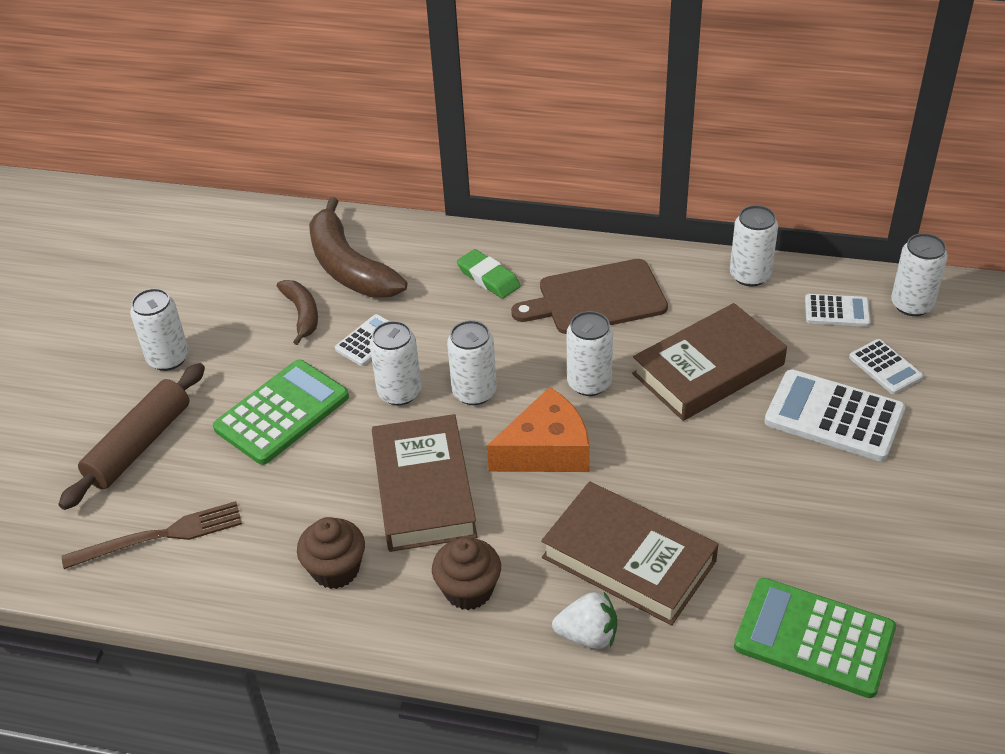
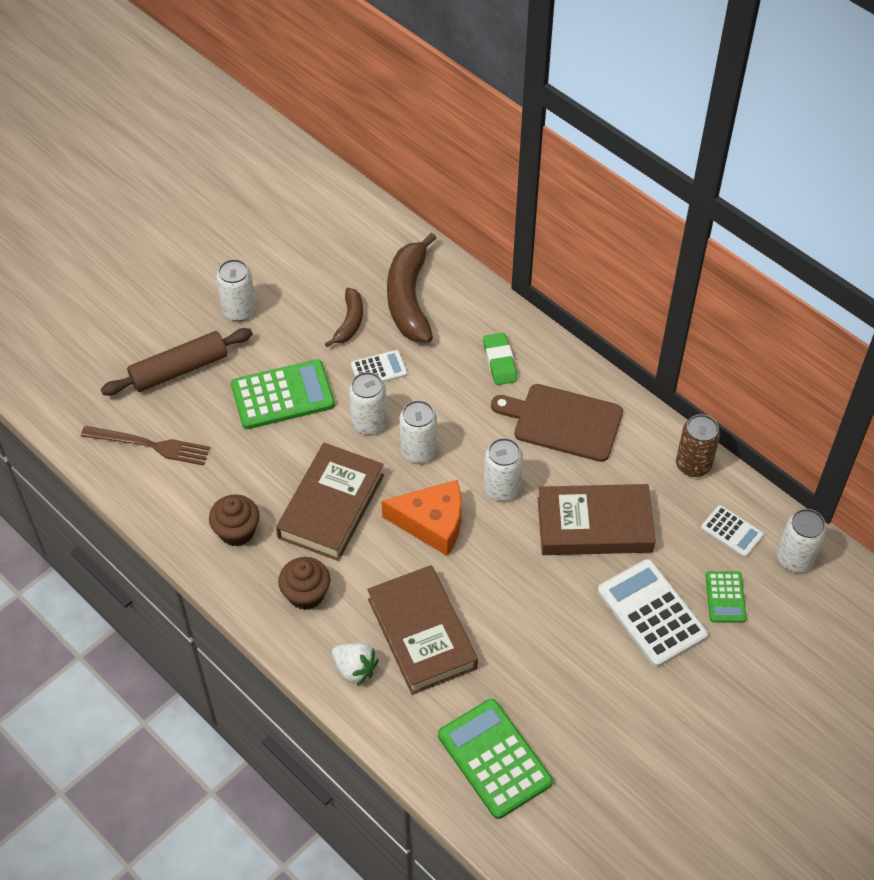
camera: 30 degrees right, 10 degrees up
(750, 275) = (693, 465): white can -> brown can
(885, 367) = (725, 597): white calculator -> green calculator

